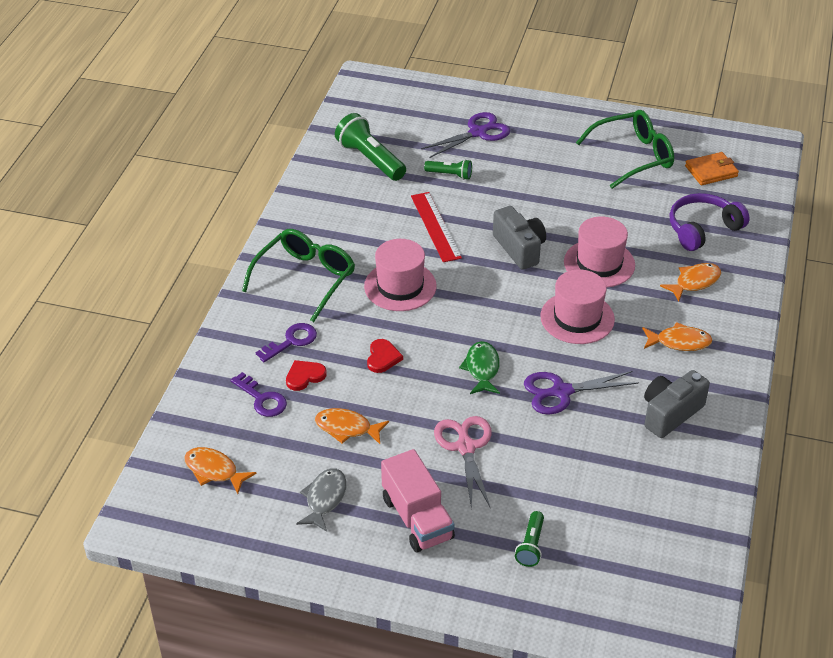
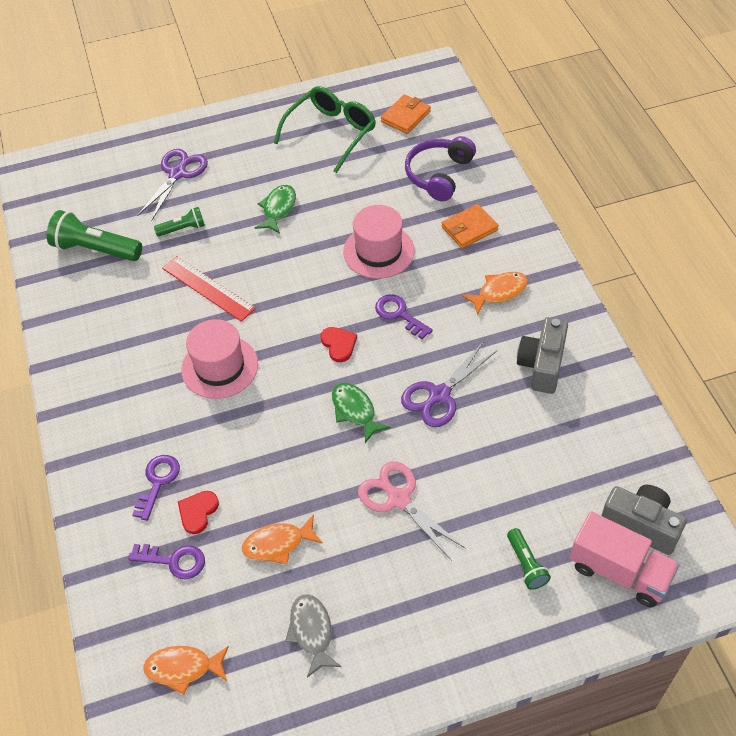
camera: 30 degrees left, 10 degrees up
(305, 278) = (123, 407): green glasses -> none
(383, 357) = (257, 450): red heart -> red heart (339, 344)
(417, 518) = (410, 599): pink truck -> pink truck (619, 571)
(519, 248) = (300, 272): grey camera -> grey camera (641, 525)
(539, 194) = (278, 209): none -> green fish
(577, 318) = (399, 314): pink hat -> purple key
(694, 282) = (469, 228): orange fish -> orange wallet

